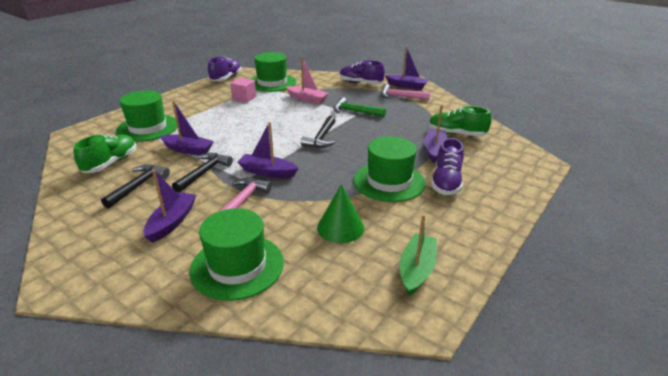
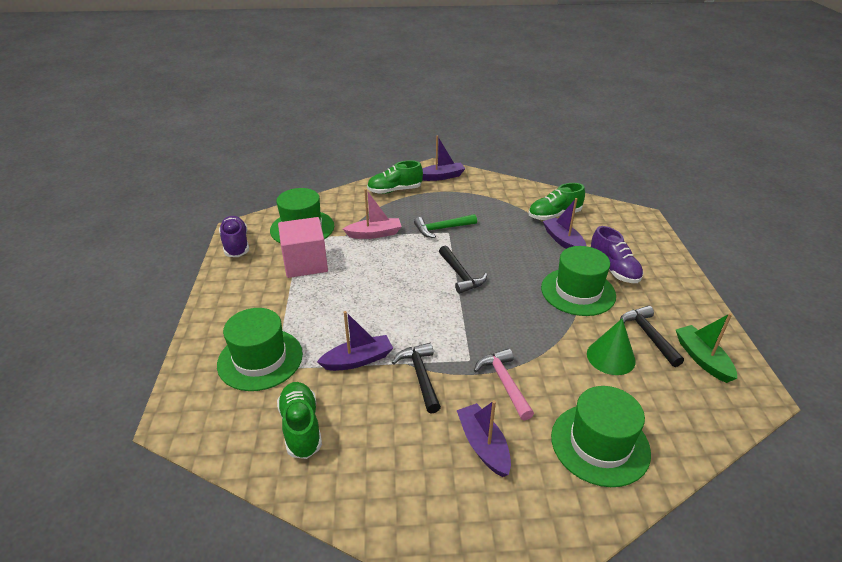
camera: 40 degrees left, 5 degrees up
(138, 186) = (382, 432): black hammer -> black hammer (648, 335)
(244, 98) = (305, 263): pink cube -> pink cube, size x1.73
(267, 172) = (475, 339): purple boat -> none
(360, 83) = (395, 190): purple shoe -> green shoe
(400, 97) = (454, 192): pink hammer -> none

